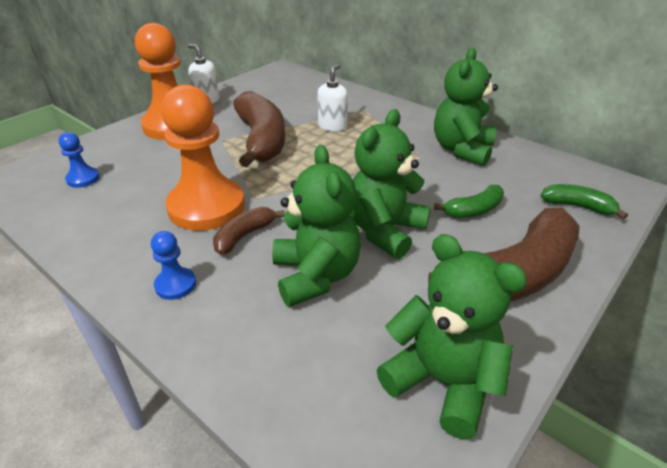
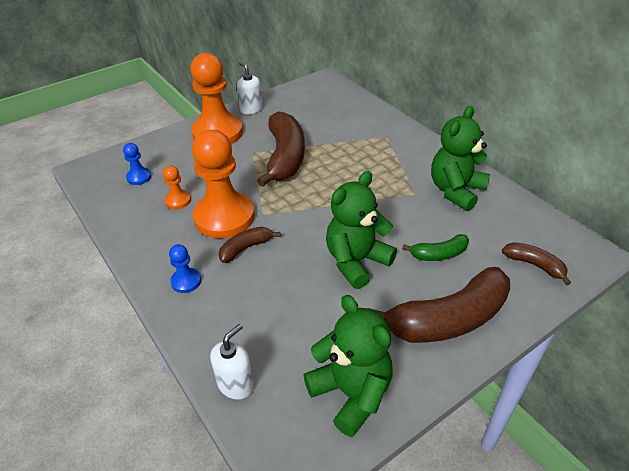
camera: 15 degrees right, 5 degrees up
(141, 197) = (178, 201): none -> orange pawn
(316, 276) = (289, 292): green teddy bear -> none
(332, 126) = (350, 150): white soap dispenser -> white soap dispenser (236, 384)
(577, 206) = (534, 265): green banana -> brown banana

